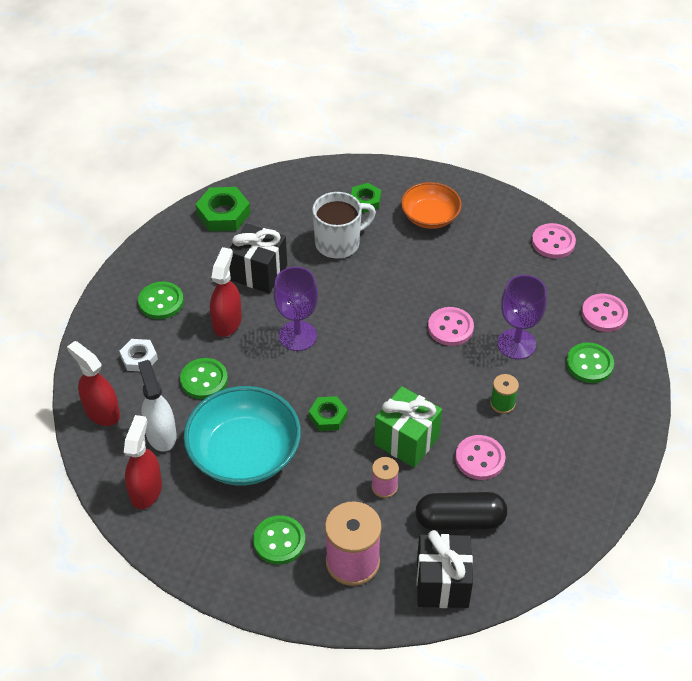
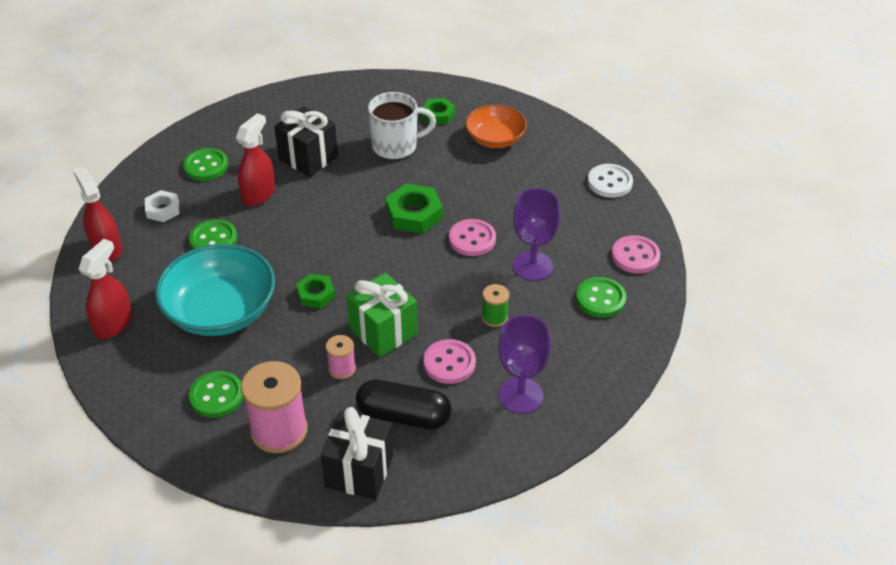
camera: 15 degrees right, 5 degrees down
(161, 434) = (151, 278): white spray bottle -> none
(223, 214) = (298, 103): green nut -> green nut (414, 214)
(297, 336) = (319, 218): purple goblet -> purple goblet (520, 395)
(553, 242) = (609, 182): pink button -> white button

